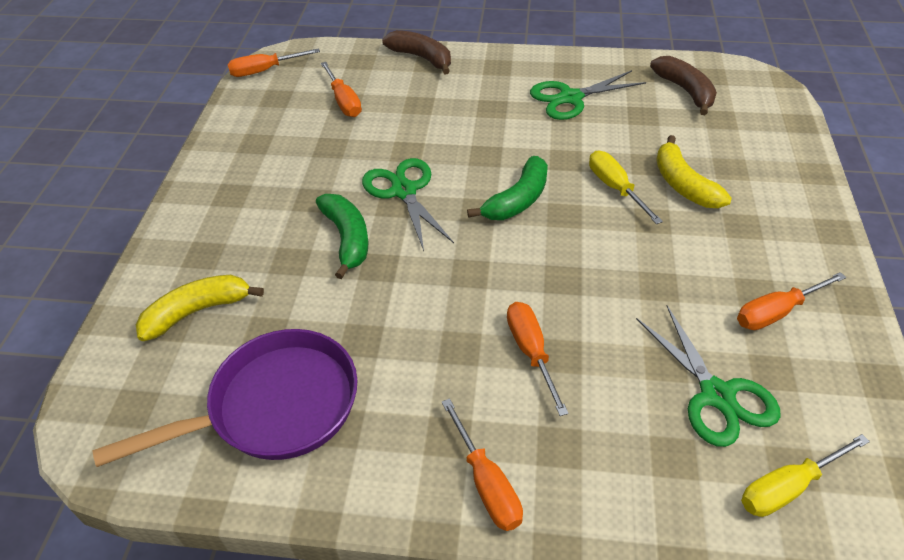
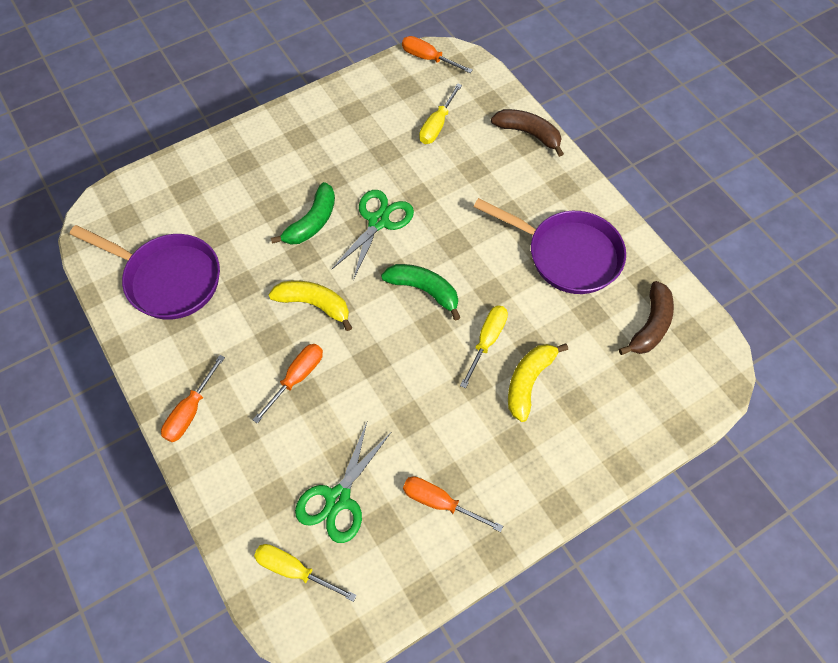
camera: 50 degrees right, 15 degrees up
(197, 311) = (202, 194): yellow banana -> yellow banana (314, 304)
(344, 101) = (437, 125): orange screwdriver -> yellow screwdriver
(422, 58) = (528, 133): brown banana -> brown banana turned 60 degrees counterclockwise
(518, 200) = (424, 290): green banana -> green banana turned 150 degrees counterclockwise
(570, 98) = (567, 255): green scissors -> purple pan

